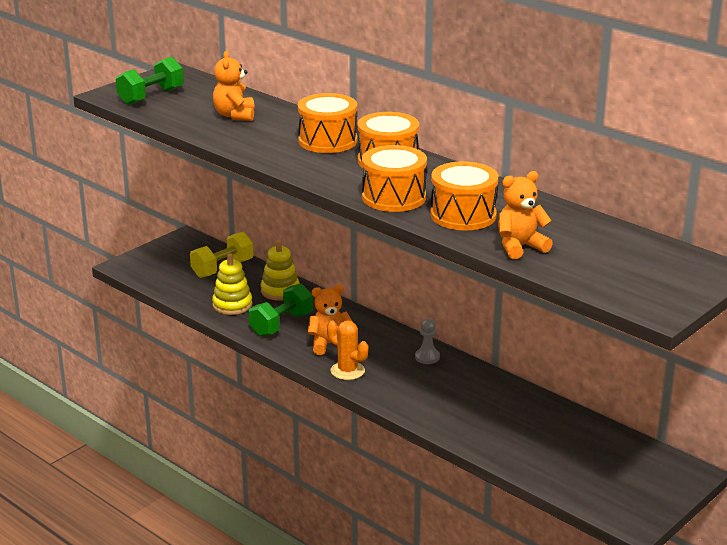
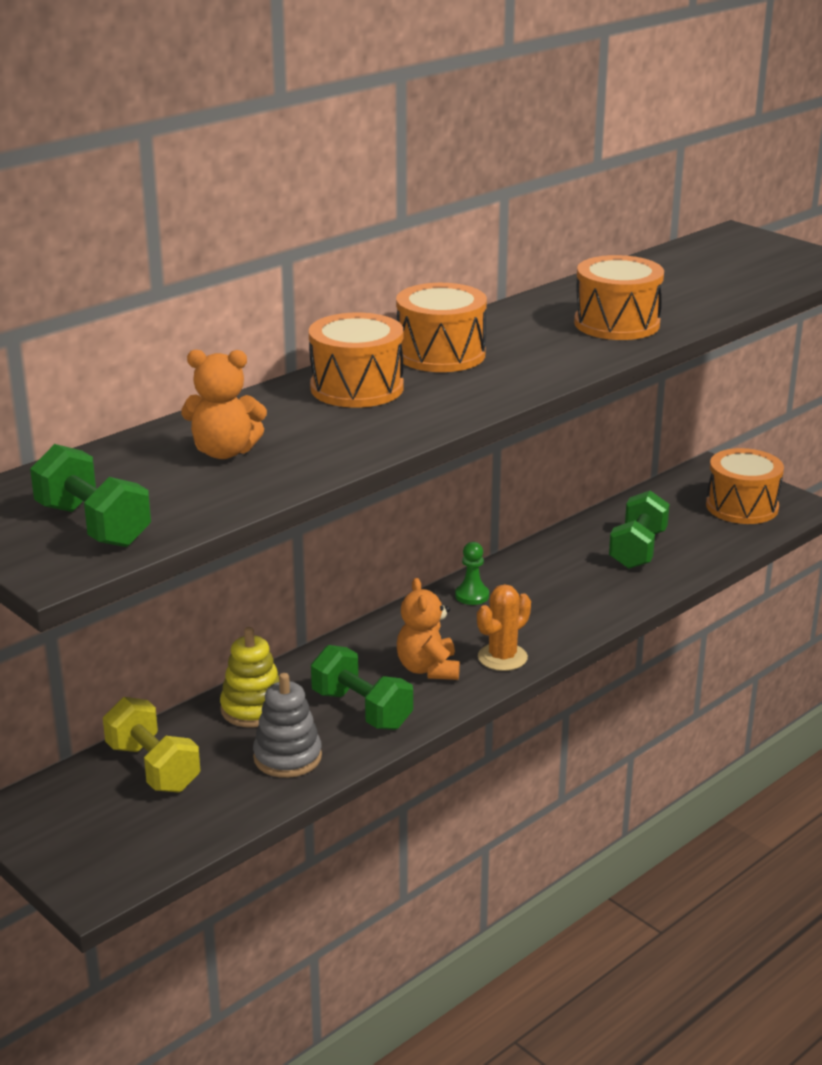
camera: 85 degrees left, 0 degrees up
(232, 305) = (287, 757): yellow stacking toy -> grey stacking toy
(393, 197) = (563, 356): orange drum -> orange drum (742, 507)
(427, 357) = (472, 596): grey pawn -> green pawn
(518, 428) = (637, 549): none -> green dumbbell
(520, 247) = (701, 303): orange teddy bear -> none

